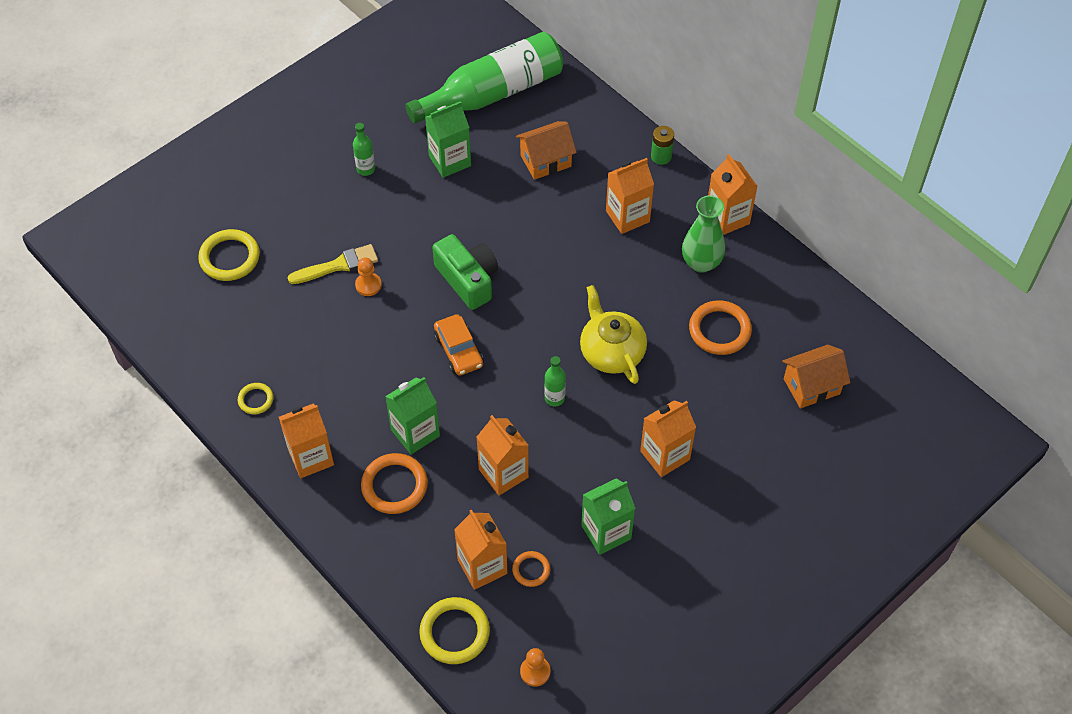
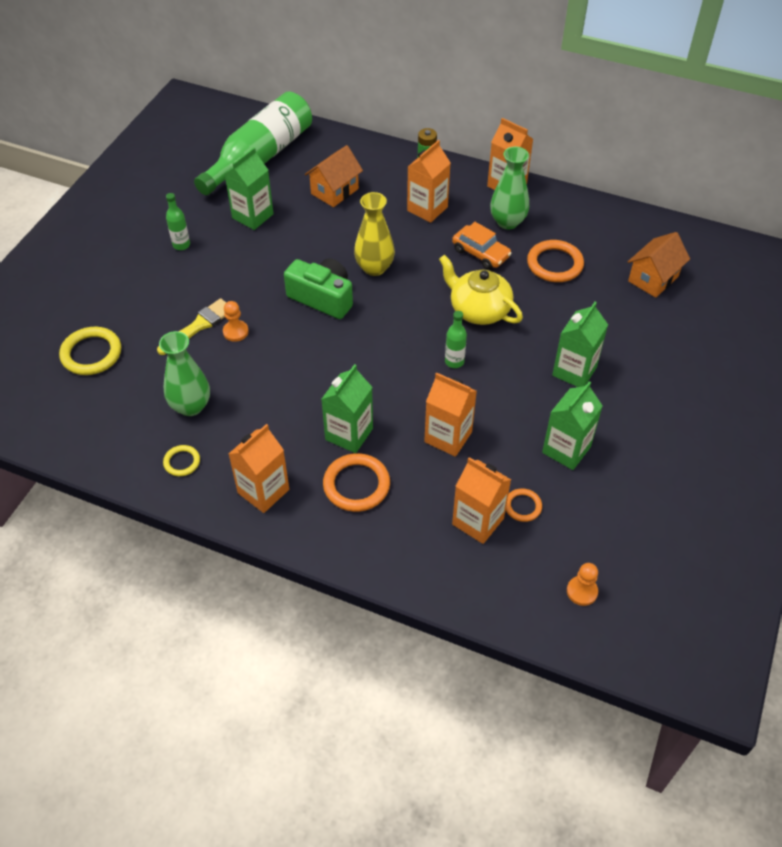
camera: 25 degrees left, 5 degrees down
(290, 347) = (191, 406): none -> green vase
(454, 632) = (488, 588): yellow ring -> none
(458, 350) = (348, 354): orange car -> orange car (481, 253)
(536, 265) = (374, 268): none -> yellow vase
(665, 455) = (574, 371): orange carton -> green carton

